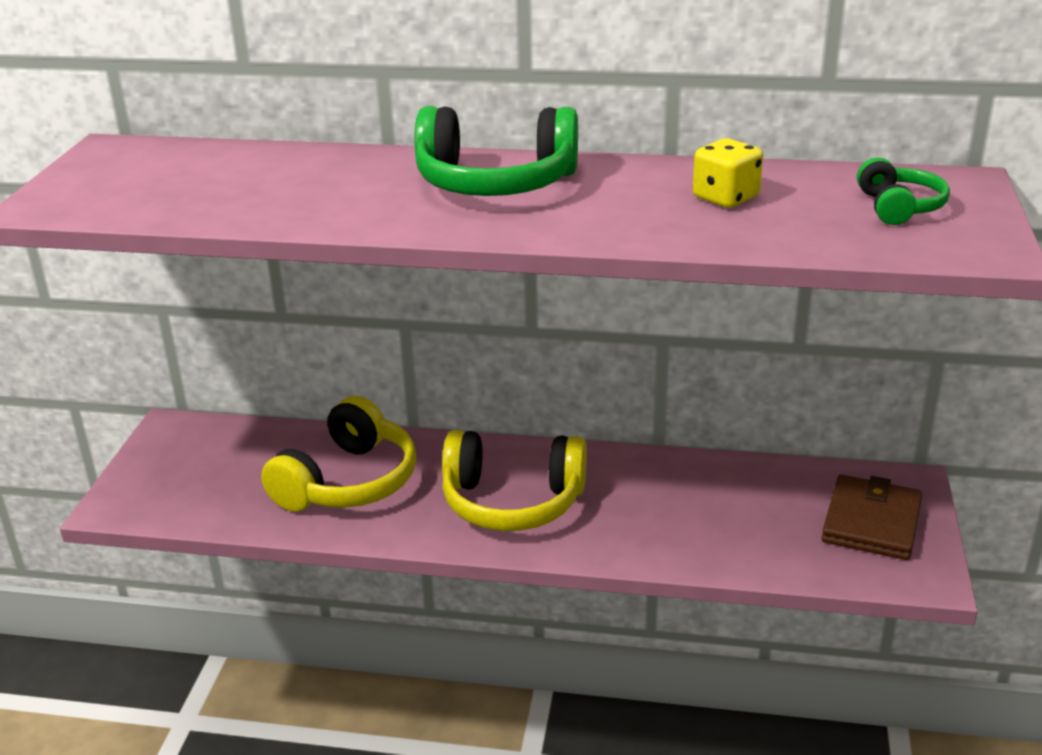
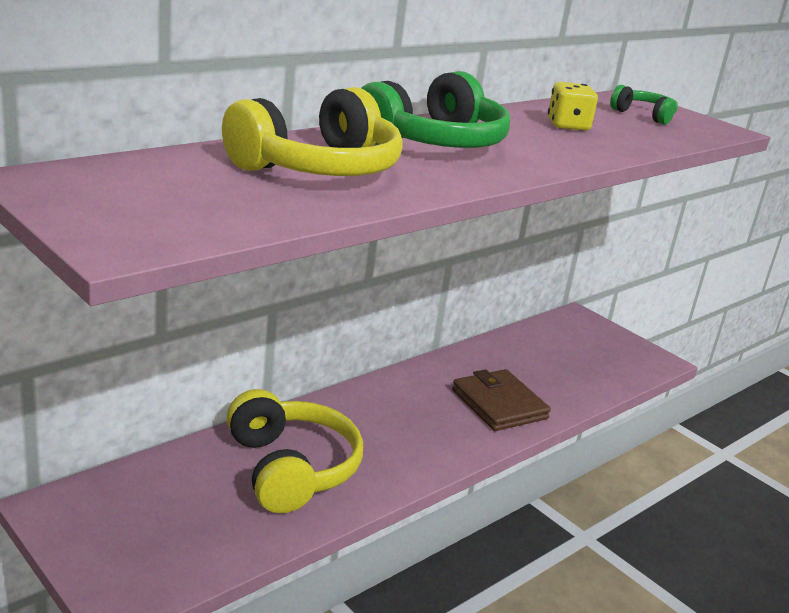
camera: 55 degrees left, 5 degrees down
(512, 501) = (419, 424): yellow headphones -> yellow headphones (318, 168)
(871, 522) = (597, 344): brown wallet -> brown wallet (499, 404)

